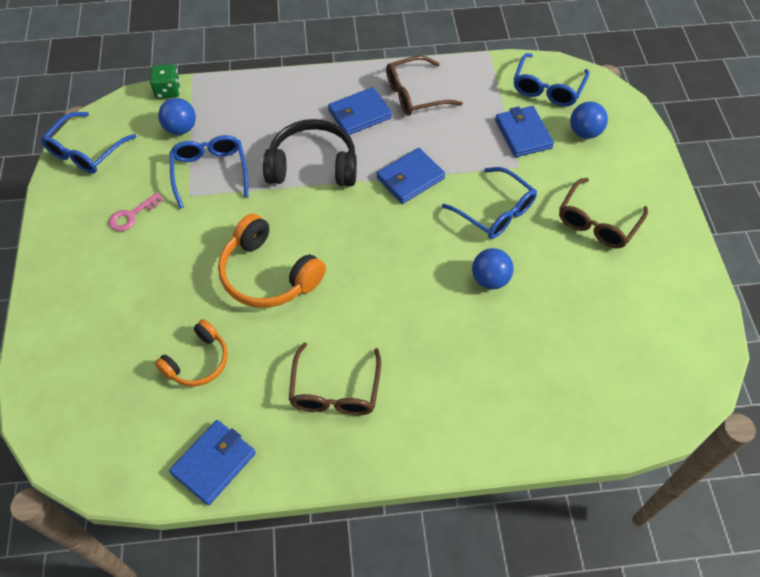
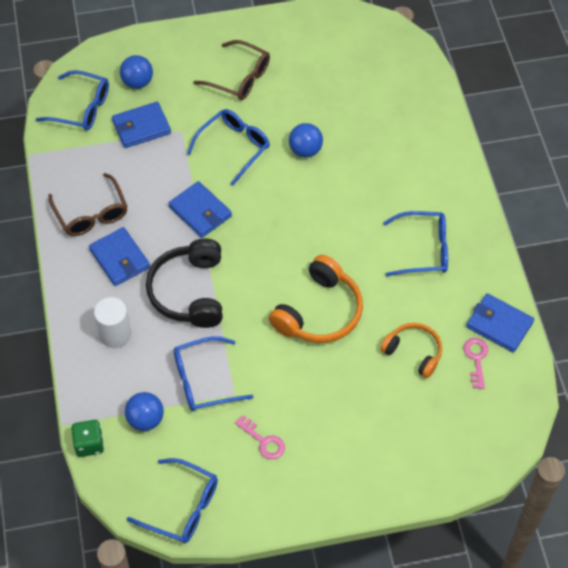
camera: 95 degrees left, 0 degrees up
(173, 428) = (476, 359): none -> pink key
(275, 109) = (115, 334): none -> white cylinder
(335, 390) = (423, 250): brown glasses -> blue glasses

